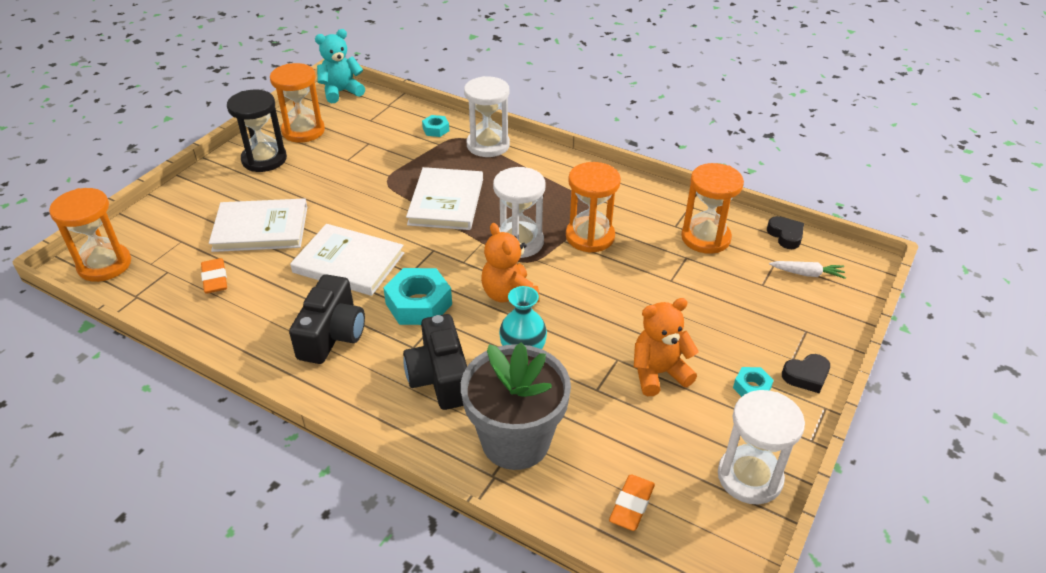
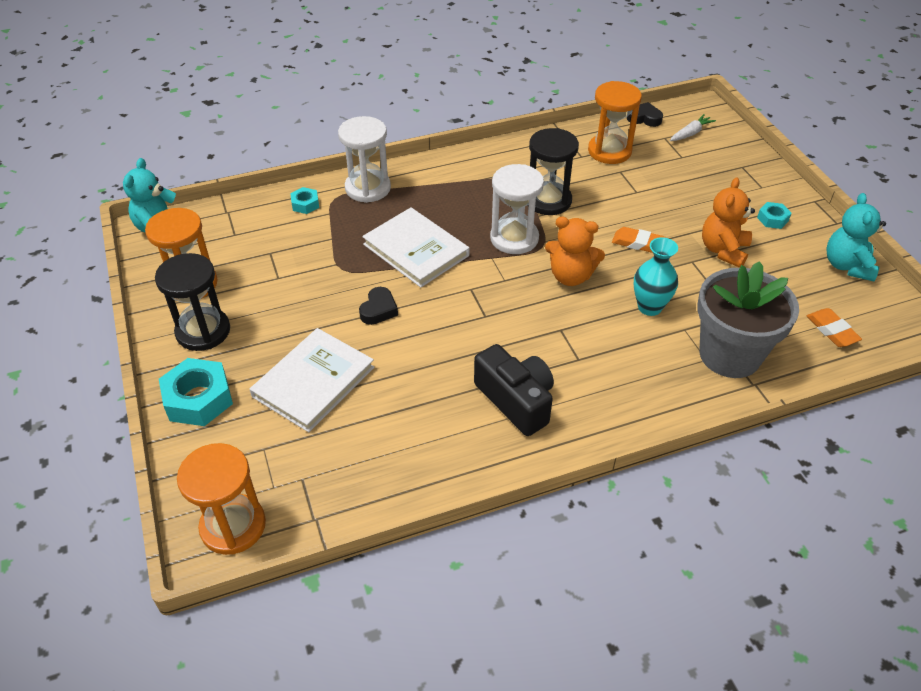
camera: 50 degrees left, 5 degrees up
(215, 279) = (354, 447): orange eraser -> orange eraser (637, 243)
(348, 263) = (431, 346): white book -> none
(419, 304) = (530, 330): turquoise nut -> turquoise nut (198, 399)
(440, 377) = (628, 361): black camera -> none
(590, 237) = (548, 201): orange hourglass -> black hourglass
(749, 477) = (847, 266): white hourglass -> turquoise teddy bear
(806, 376) = (782, 191): black heart -> black heart (378, 310)

